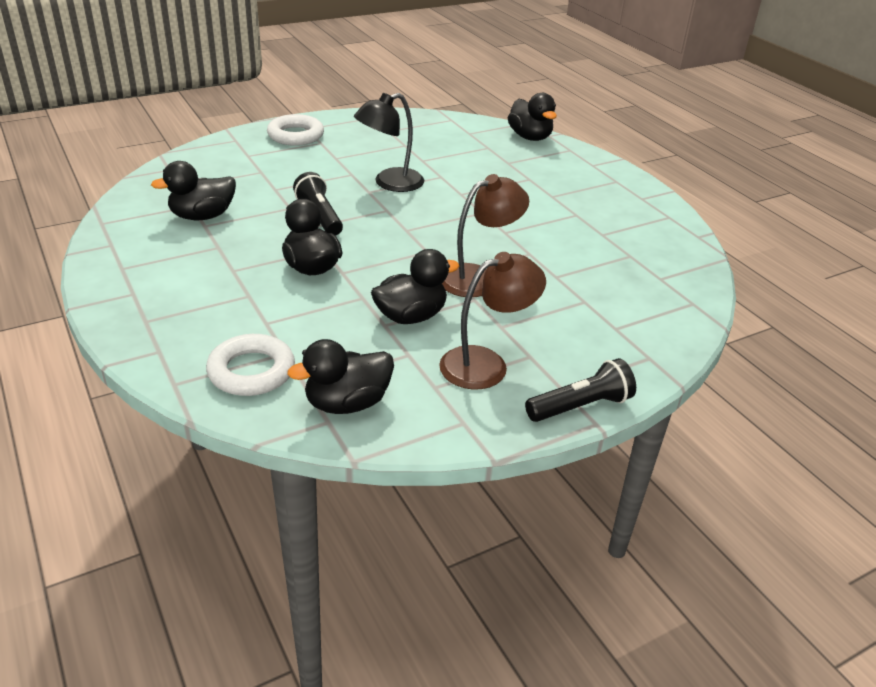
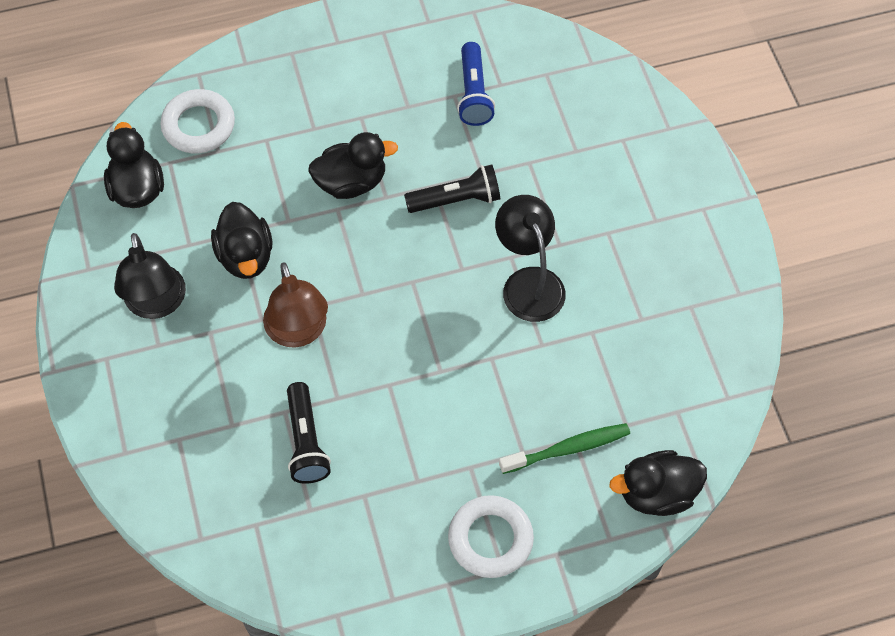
camera: 105 degrees right, 25 degrees up
(202, 216) = (473, 93): black duck -> blue flashlight
(295, 135) = (679, 194): white ring -> white ring (490, 539)
(486, 364) = (157, 304): brown lamp -> black lamp
(517, 164) = (568, 449): none -> green toothbrush
(580, 406) = (77, 365): black flashlight -> black flashlight (306, 441)

